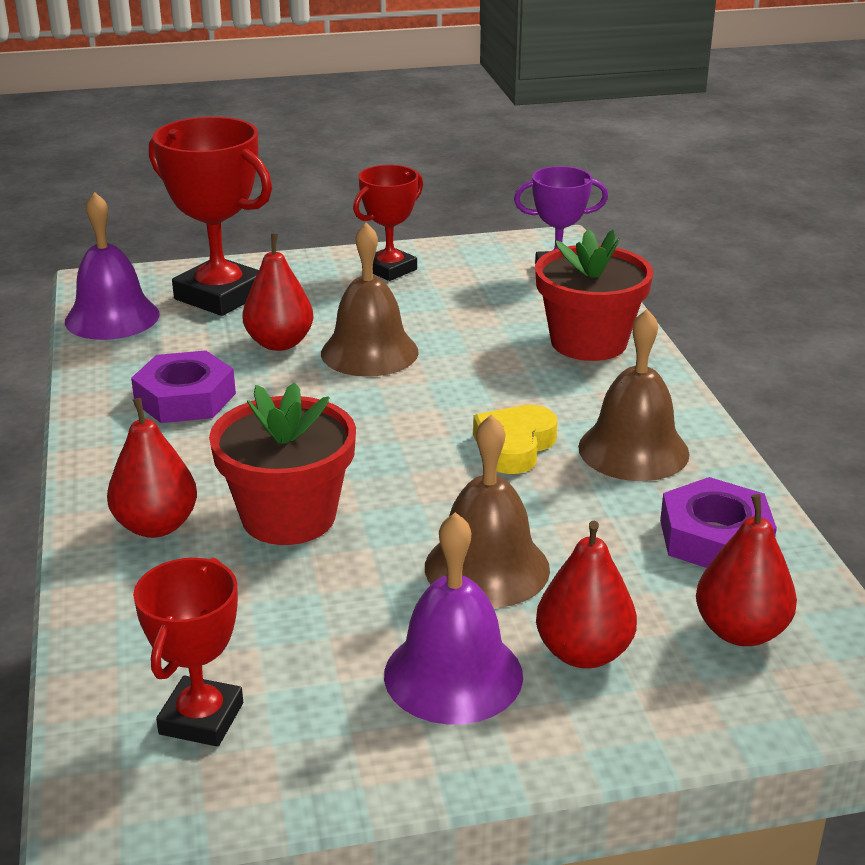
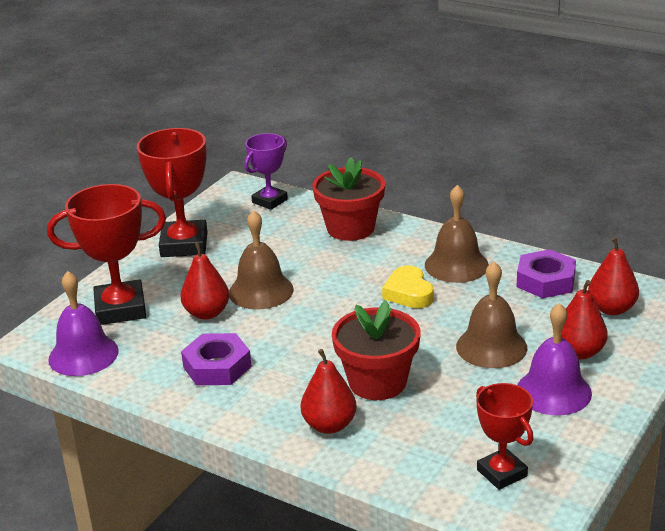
camera: 45 degrees left, 0 degrees up
(390, 269) = (184, 245): red trophy -> red trophy, size x1.63

